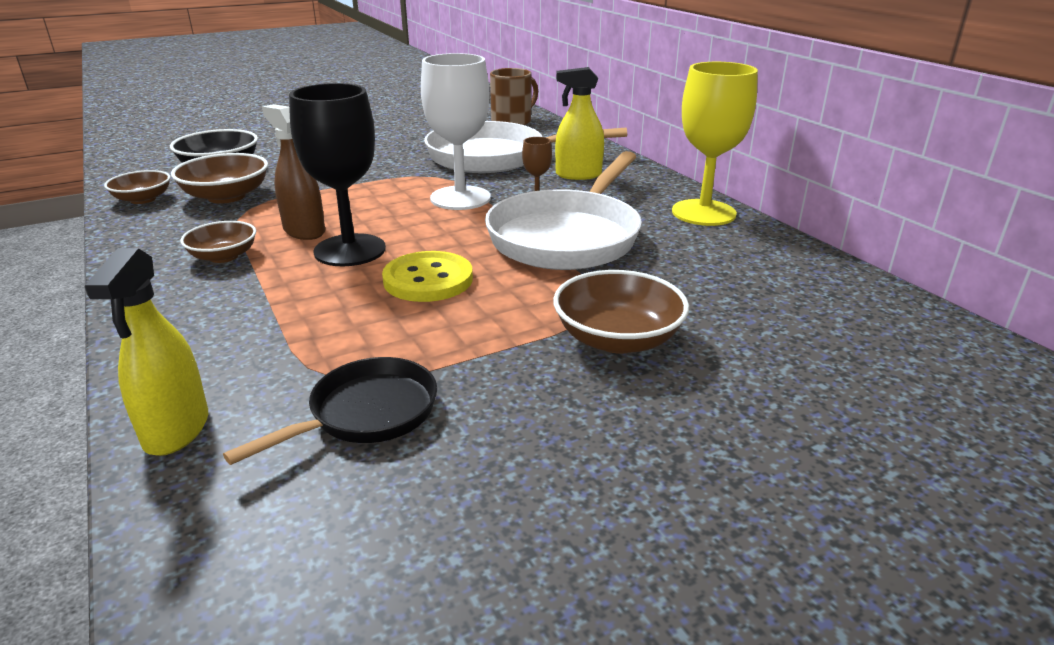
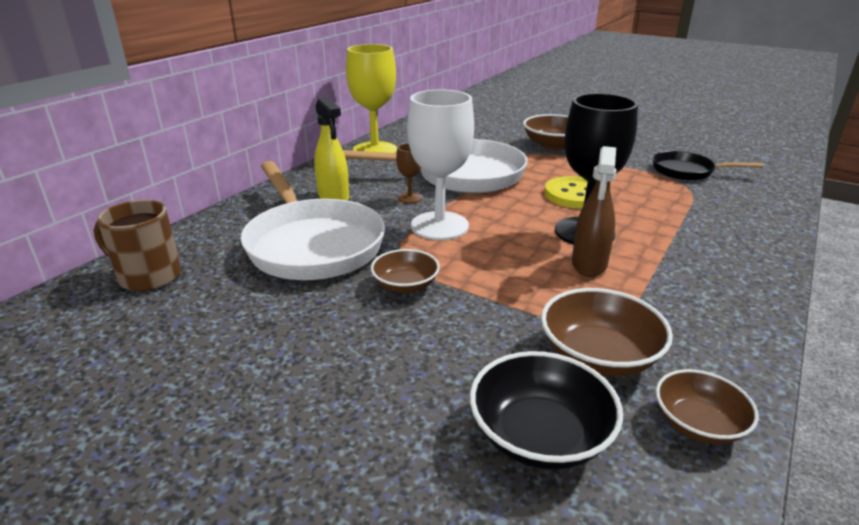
camera: 120 degrees left, 0 degrees up
(176, 430) = (773, 200): yellow spray bottle -> none
(223, 256) = (675, 276): brown bowl -> brown bowl (405, 285)

